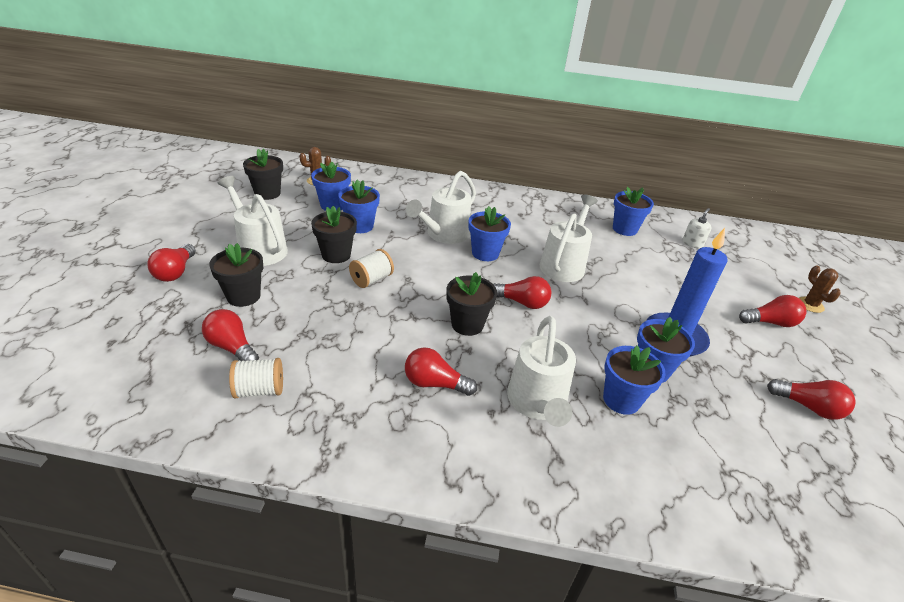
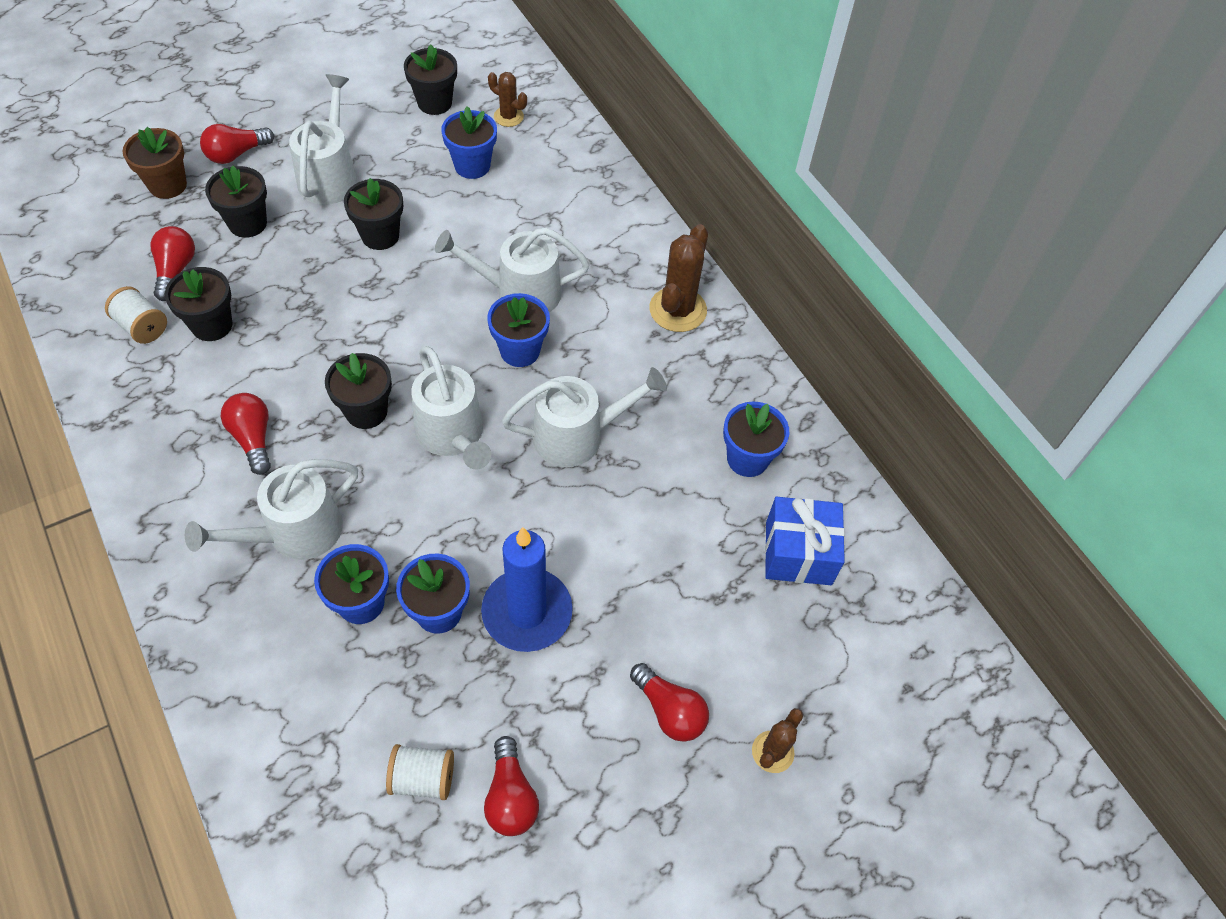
camera: 50 degrees right, 20 degrees up
(147, 313) = (168, 185): none -> brown flower pot
(308, 354) = (212, 325): none -> black flower pot
(360, 226) = (455, 215): blue flower pot -> none
(371, 279) = (366, 291): white spool -> white spool (423, 778)
(513, 202) = (678, 310): none -> brown cactus
(522, 302) = (453, 436): red light bulb -> white watering can
(692, 243) = (798, 553): white soap dispenser -> blue gift

